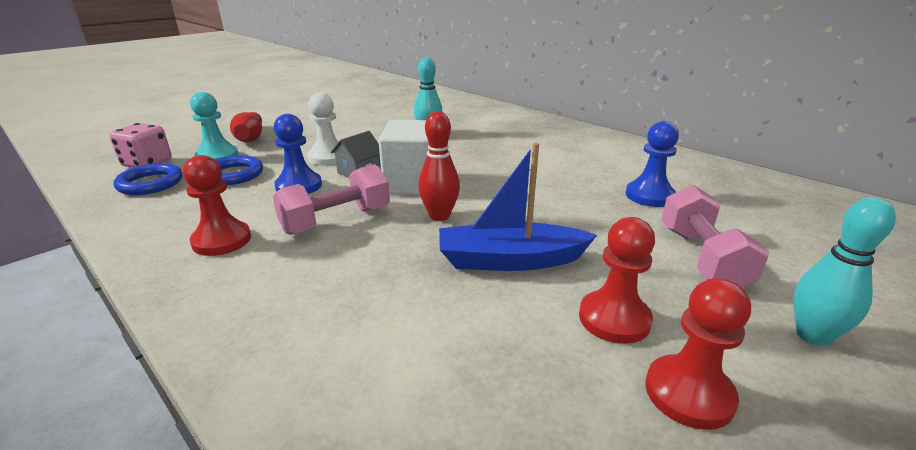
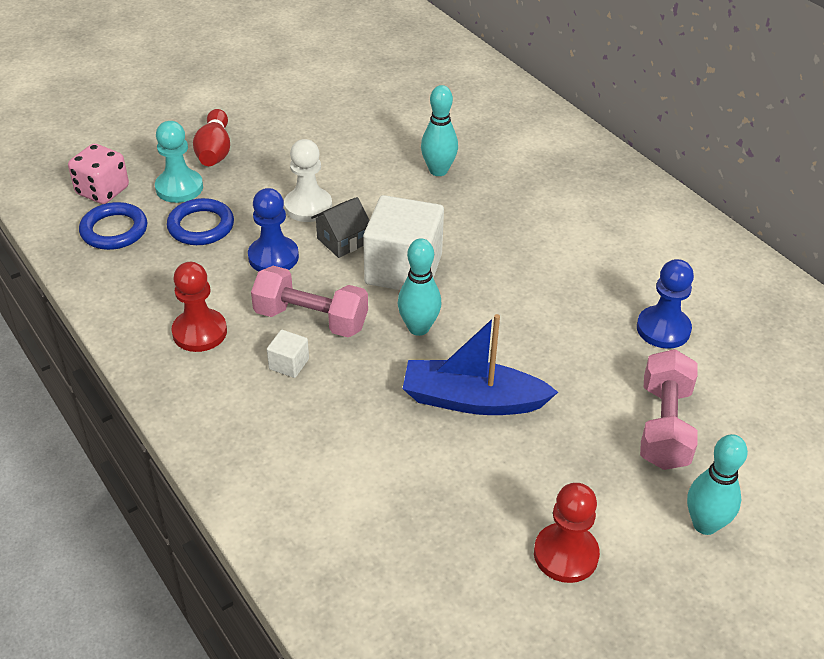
camera: 10 degrees right, 15 degrees up
(315, 254) = (289, 364): none -> white cube
(336, 220) = (311, 319): pink dumbbell -> pink dumbbell turned 45 degrees clockwise
(439, 216) = (418, 328): red bowling pin -> turquoise bowling pin
(614, 319) = (541, 480): red pawn -> none

